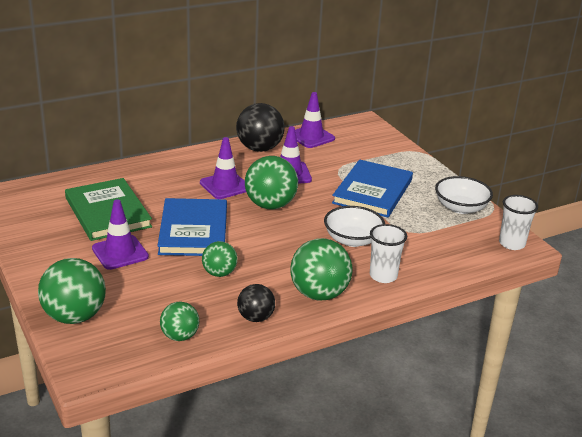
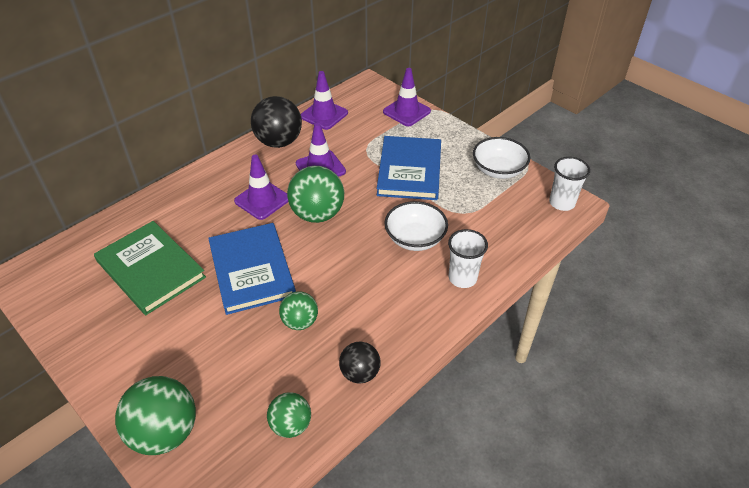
camera: 15 degrees left, 15 degrees up
(120, 253) = (184, 323): purple traffic cone -> purple traffic cone (406, 111)
(319, 294) = (410, 320): green ball -> none

